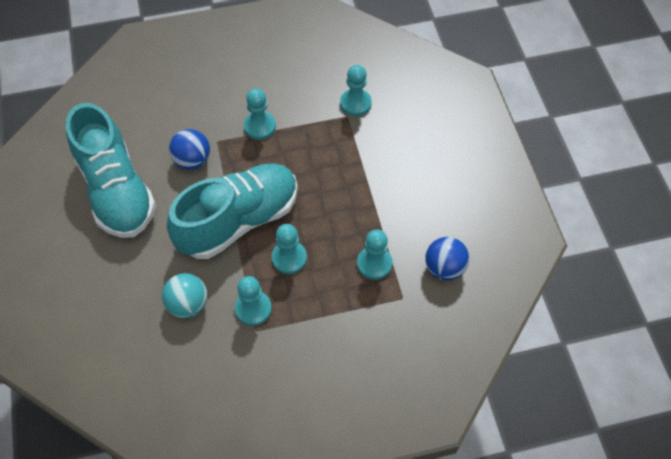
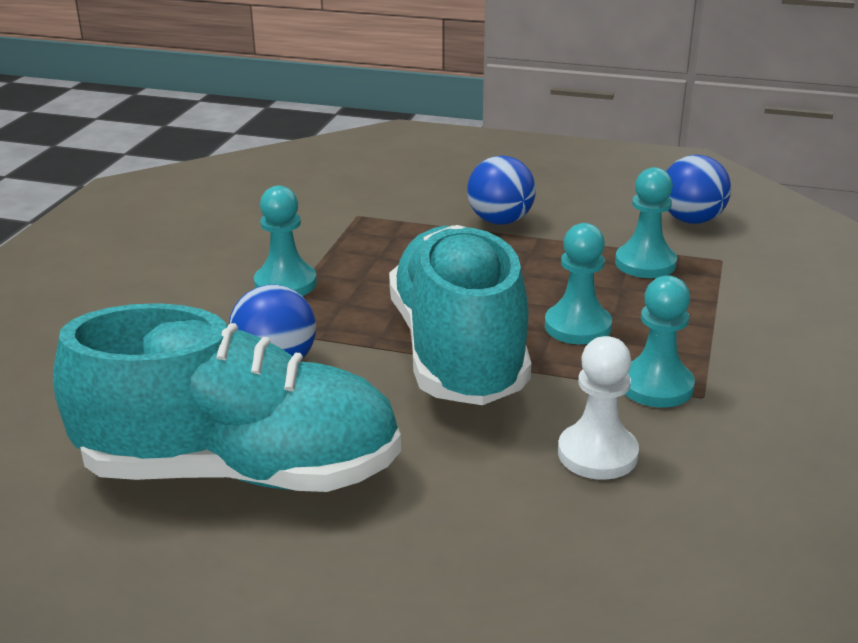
camera: 60 degrees left, 30 degrees down
(188, 304) = (597, 454): turquoise ball -> white pawn
(355, 103) = (342, 204): turquoise pawn -> none
(382, 179) = (500, 221): none -> blue ball

